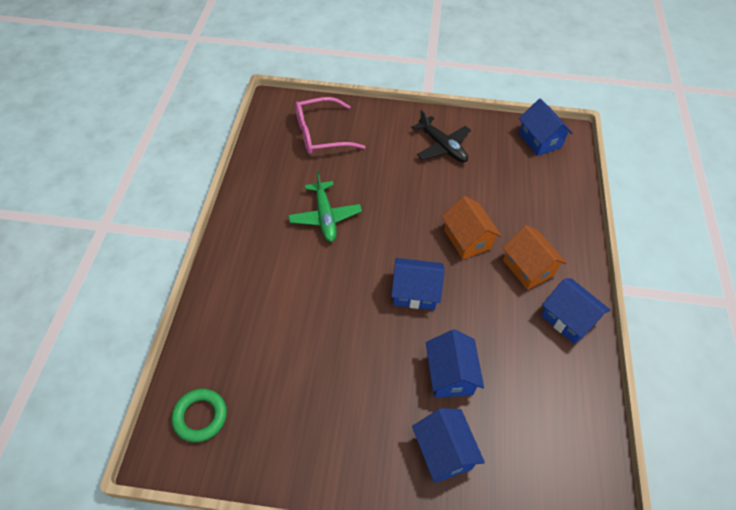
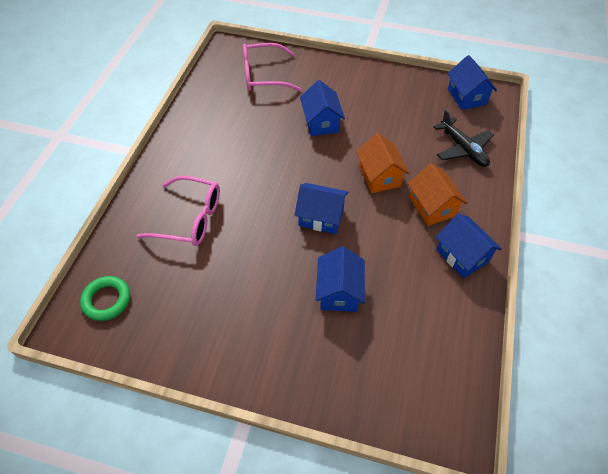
camera: 10 degrees right, 0 degrees up
(273, 310) = (190, 218): none -> pink glasses
(325, 217) = (252, 145): green plane -> none
(442, 146) = (372, 95): black plane -> black plane (463, 149)
(443, 452) = (319, 358): blue house -> blue house (321, 122)

